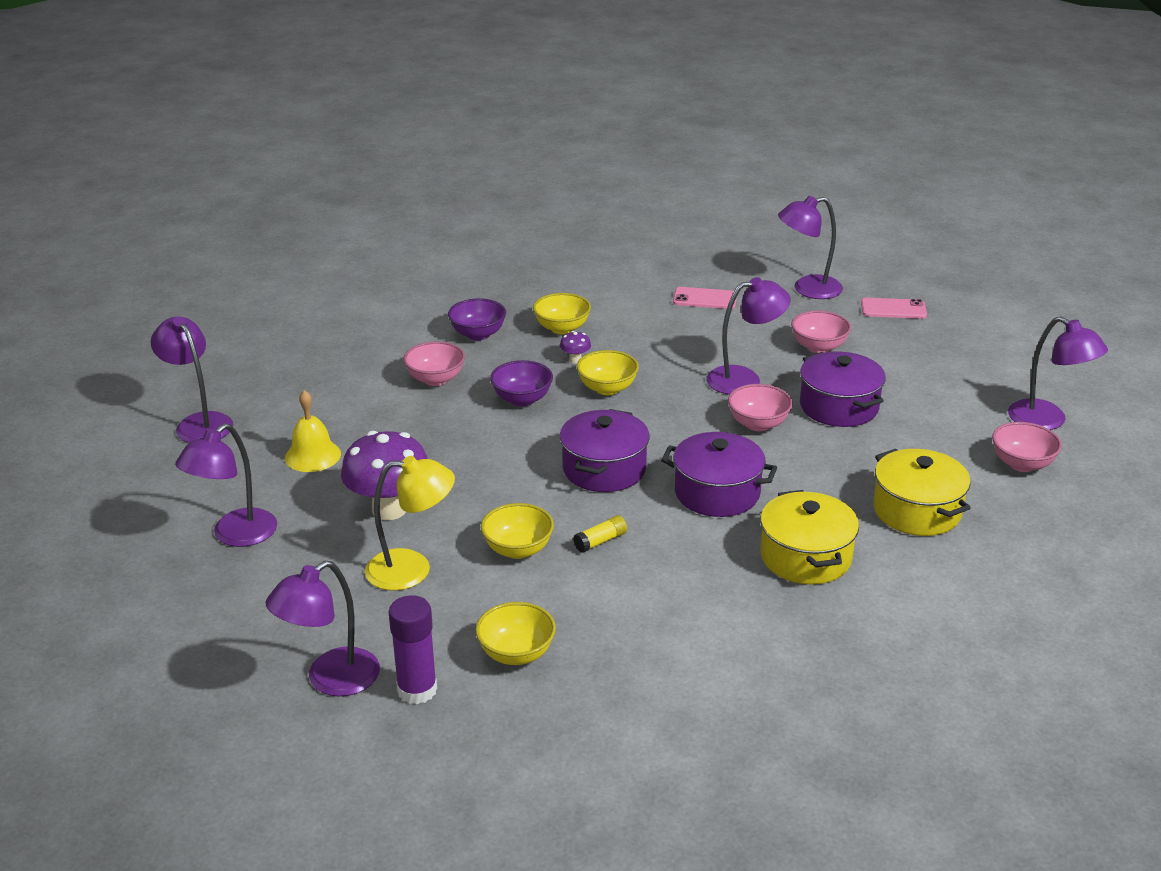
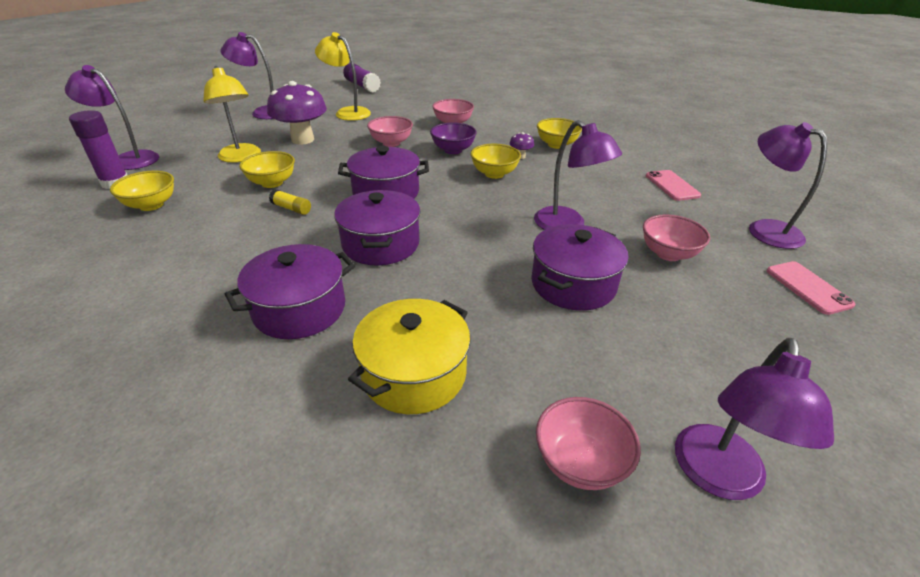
camera: 65 degrees right, 5 degrees up
(199, 423) = (362, 86): purple lamp -> purple glue stick
(312, 455) = (347, 112): yellow bell -> yellow lamp
(478, 334) = (518, 124): purple bowl -> none
(758, 424) = (502, 245): pink bowl -> pink bowl (391, 143)
(805, 557) = (299, 309): yellow pot -> purple pot

